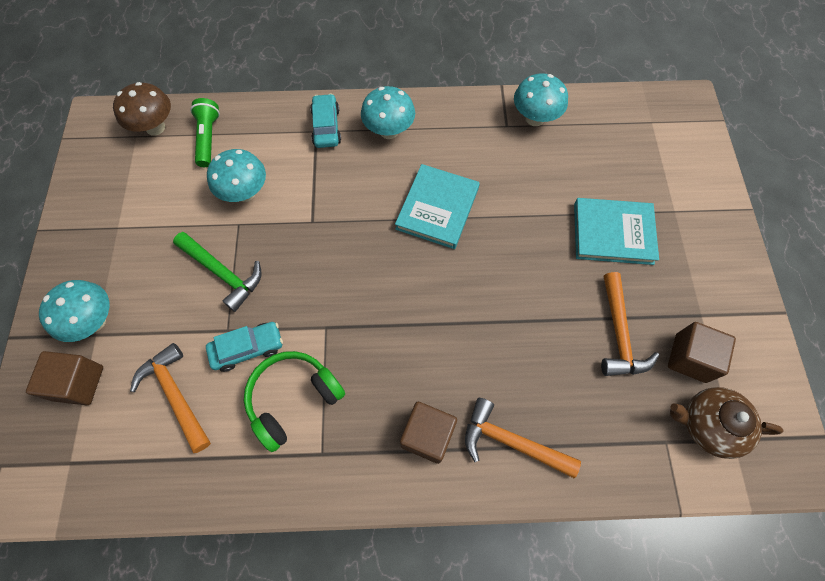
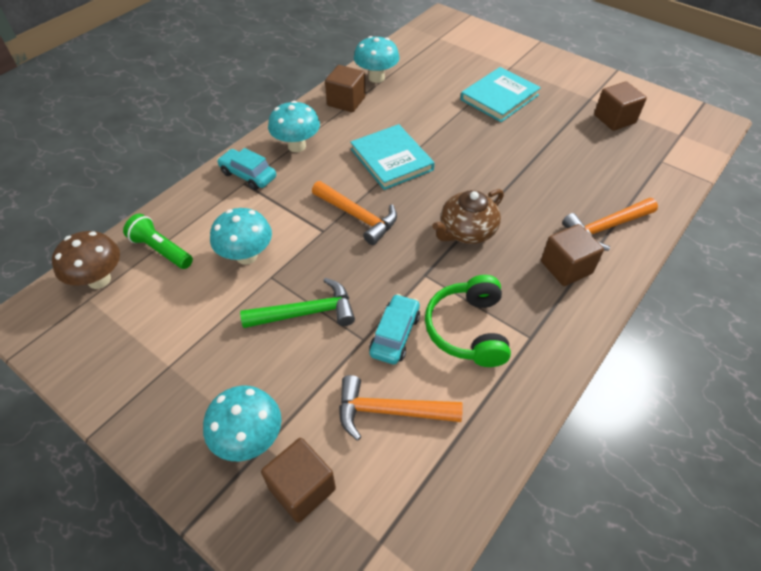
camera: 50 degrees left, 15 degrees down
(478, 121) = (346, 101): none -> brown cube
(619, 333) = (571, 136): orange hammer -> orange hammer (357, 216)
(708, 425) = (663, 138): brown teapot -> brown teapot (466, 231)

